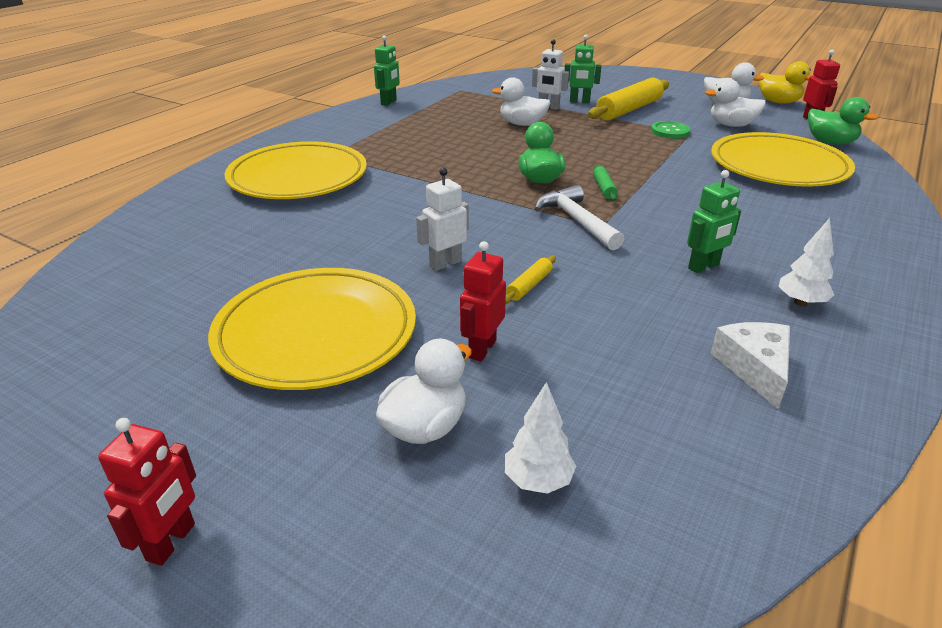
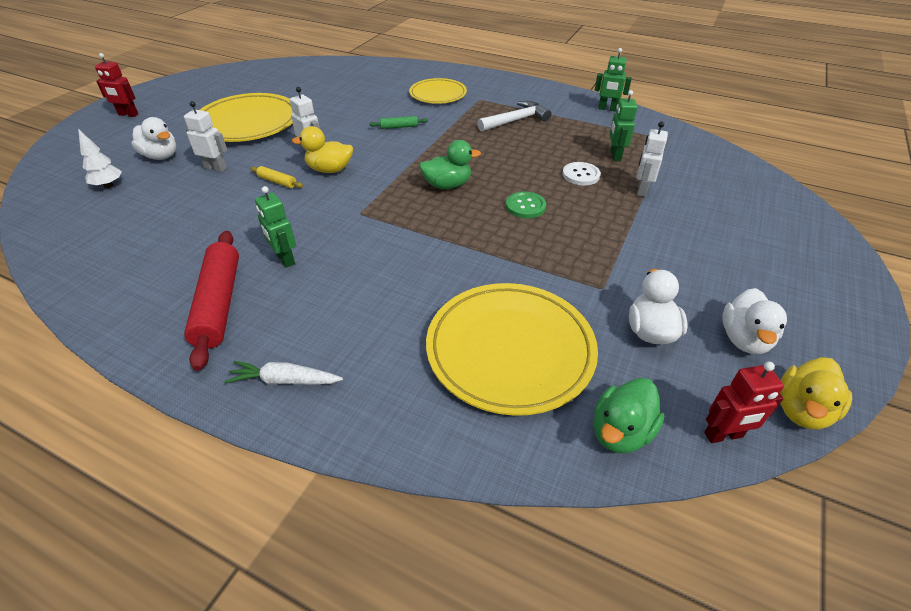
camera: 85 degrees right, 10 degrees up
(298, 177) = (438, 94): yellow plate -> yellow plate, size x0.61
(482, 349) = (215, 168): red robot -> white robot
(498, 248) = (329, 170): none -> yellow duck
(522, 124) = (581, 175): white duck -> white button
(576, 221) = (369, 202): white hammer -> white hammer (516, 120)
(579, 101) = (676, 210): green robot -> green robot (615, 156)
(604, 188) = (432, 217): green rolling pin -> green rolling pin (399, 127)
(629, 110) = (666, 245): yellow rolling pin -> none
(670, 131) = (601, 272): green button -> green button (525, 206)
(755, 368) = (152, 265): white cheese -> none
(800, 302) = (219, 303): white tree -> red rolling pin
(878, 254) = (285, 380): none -> white carrot

